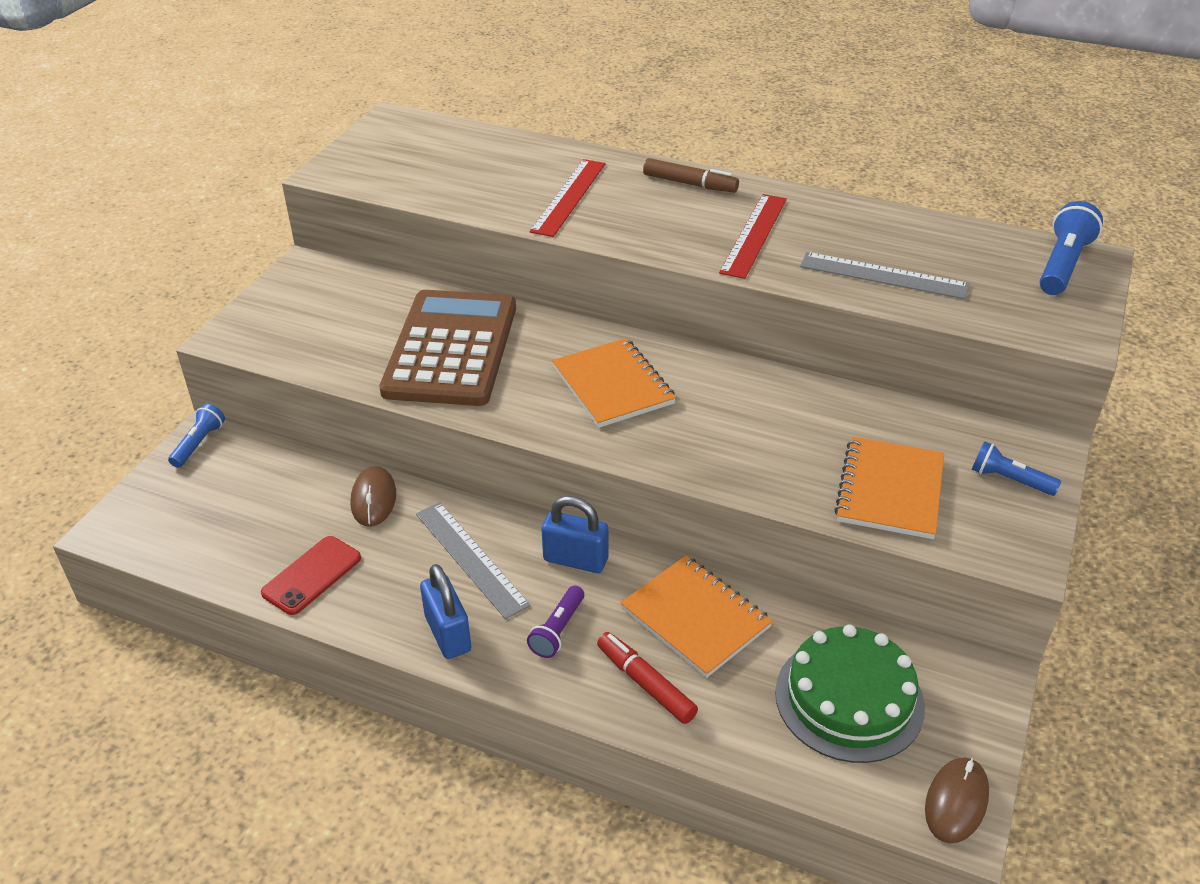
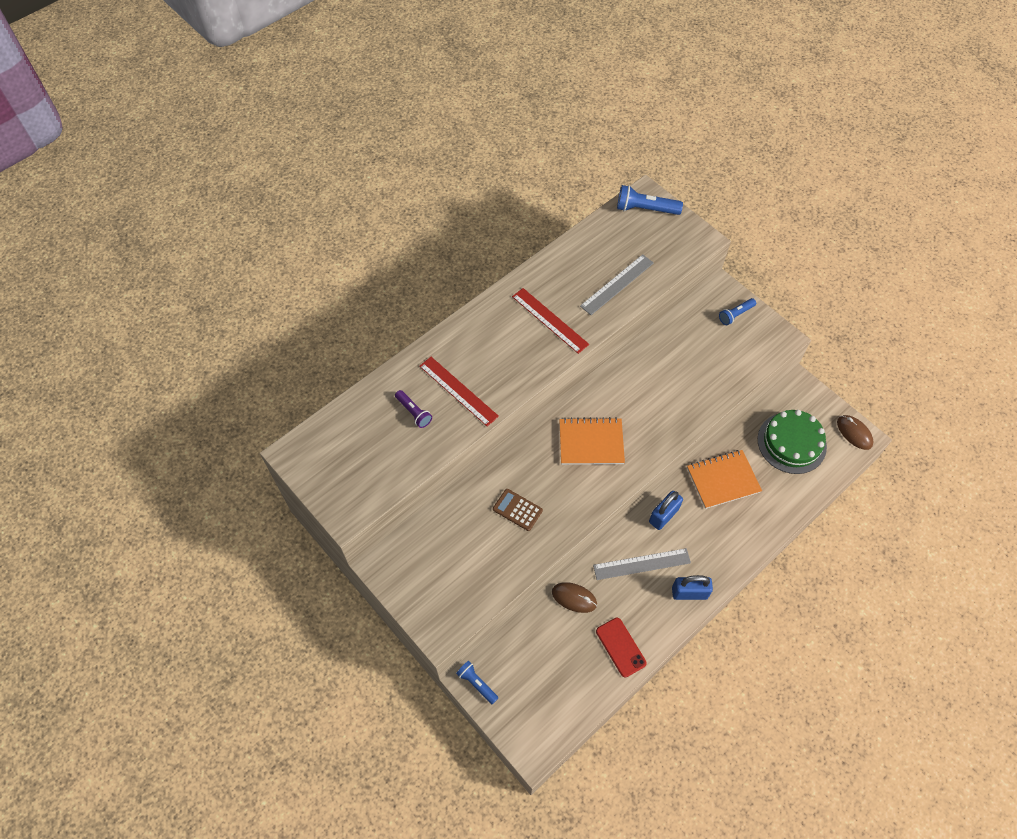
camera: 65 degrees left, 20 degrees up
(451, 349) = (517, 510): brown calculator -> brown calculator, size x0.42
(557, 630) = (707, 542): purple flashlight -> purple flashlight (414, 412)
(646, 684) = (754, 518): red marker -> none
(689, 184) = (479, 325): brown marker -> none
(890, 490) = (722, 363): orange notebook -> none
(1063, 265) = (645, 209): blue flashlight -> blue flashlight turned 45 degrees counterclockwise

